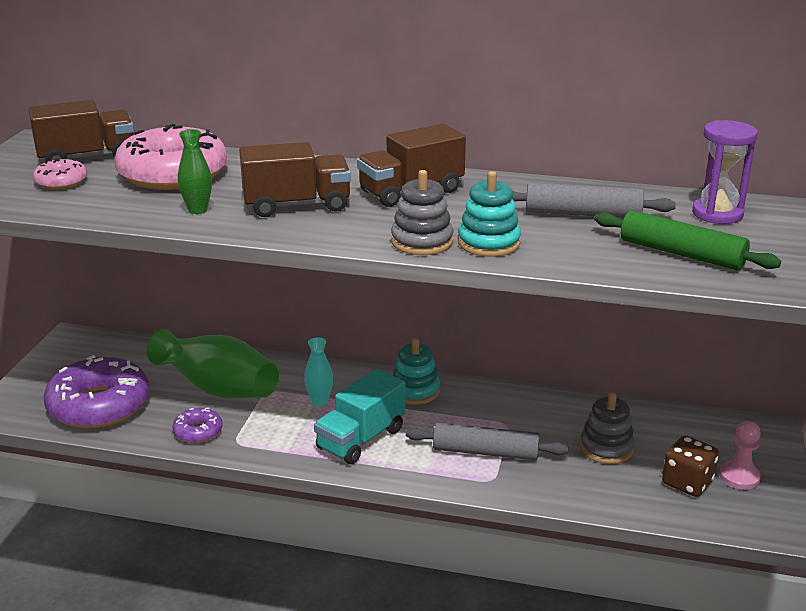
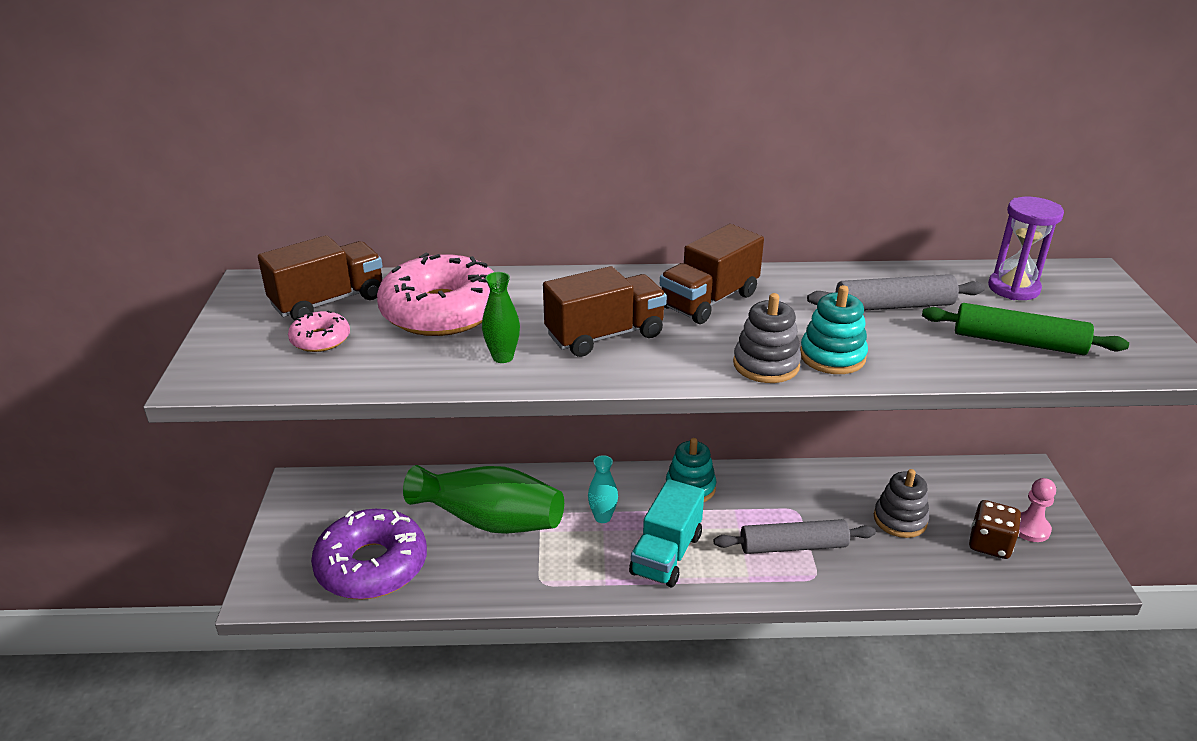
camera: 15 degrees left, 5 degrees up
(198, 432) = (495, 578): purple donut -> none

